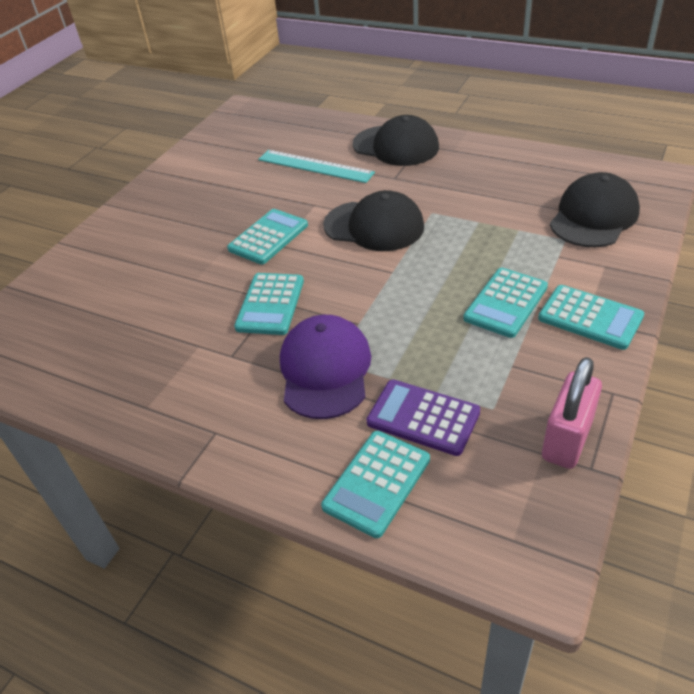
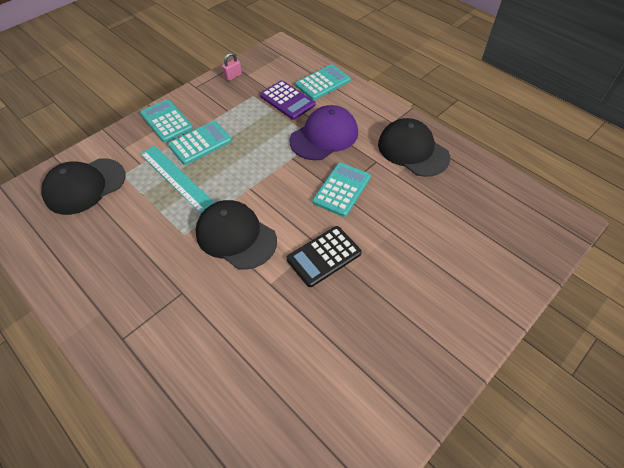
camera: 165 degrees left, 10 degrees up
(268, 237) = (324, 256): turquoise calculator -> black calculator
(315, 166) = (243, 347): turquoise ruler -> turquoise ruler (176, 178)
(325, 370) = (324, 136): purple cap -> purple cap turned 150 degrees counterclockwise
(396, 146) = (145, 347): black cap -> black cap (413, 150)
(566, 440) = (233, 76): pink padlock -> pink padlock, size x0.52

